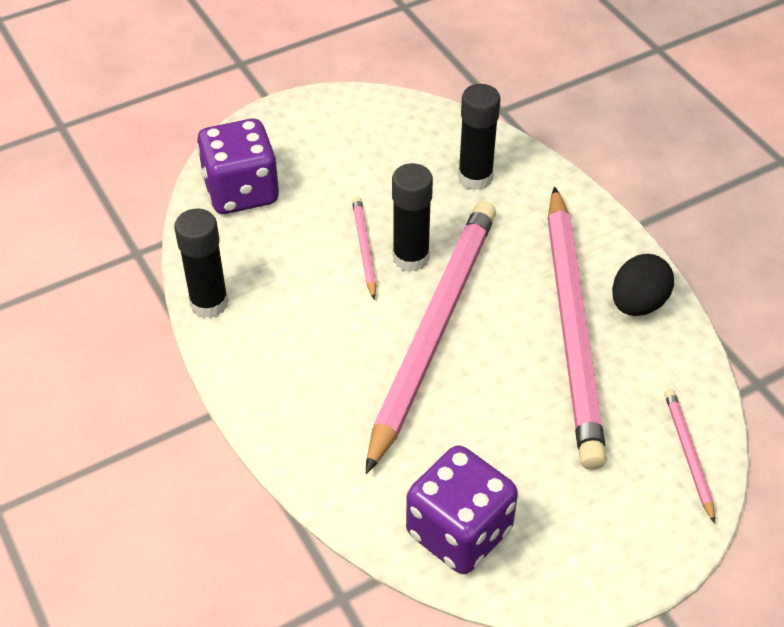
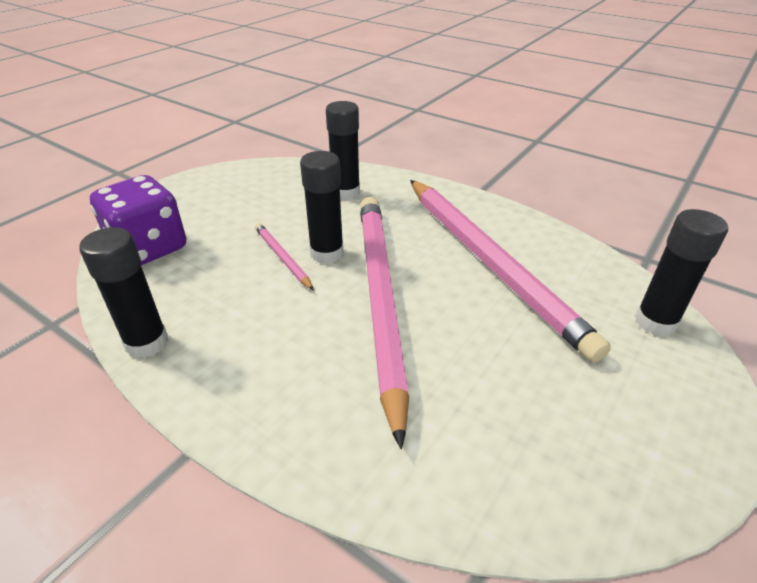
camera: 25 degrees left, 10 degrees down
(459, 532) = (530, 473): purple dice -> none
(637, 304) = (523, 234): black egg -> none
(688, 454) = (655, 322): pink pencil -> black glue stick

